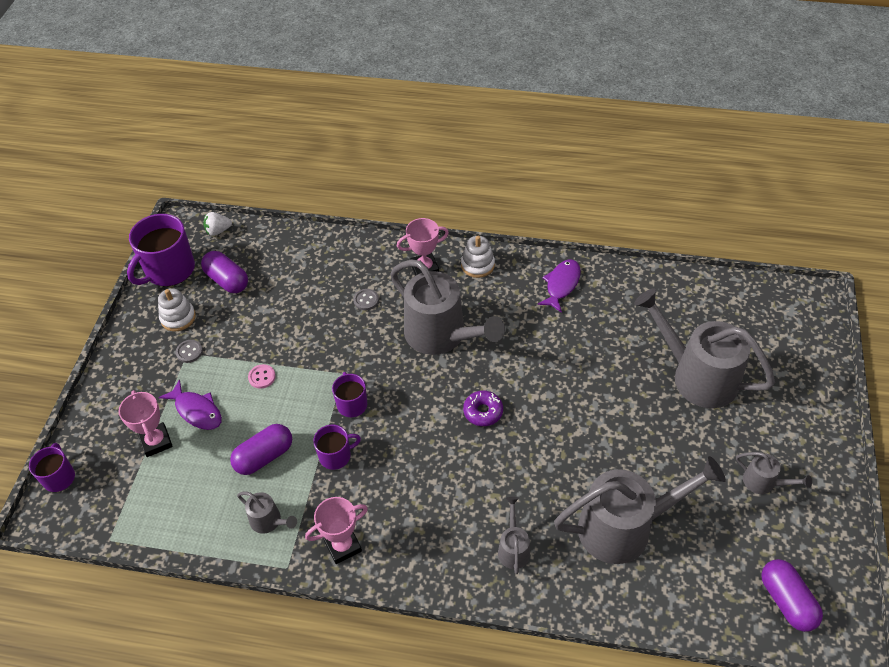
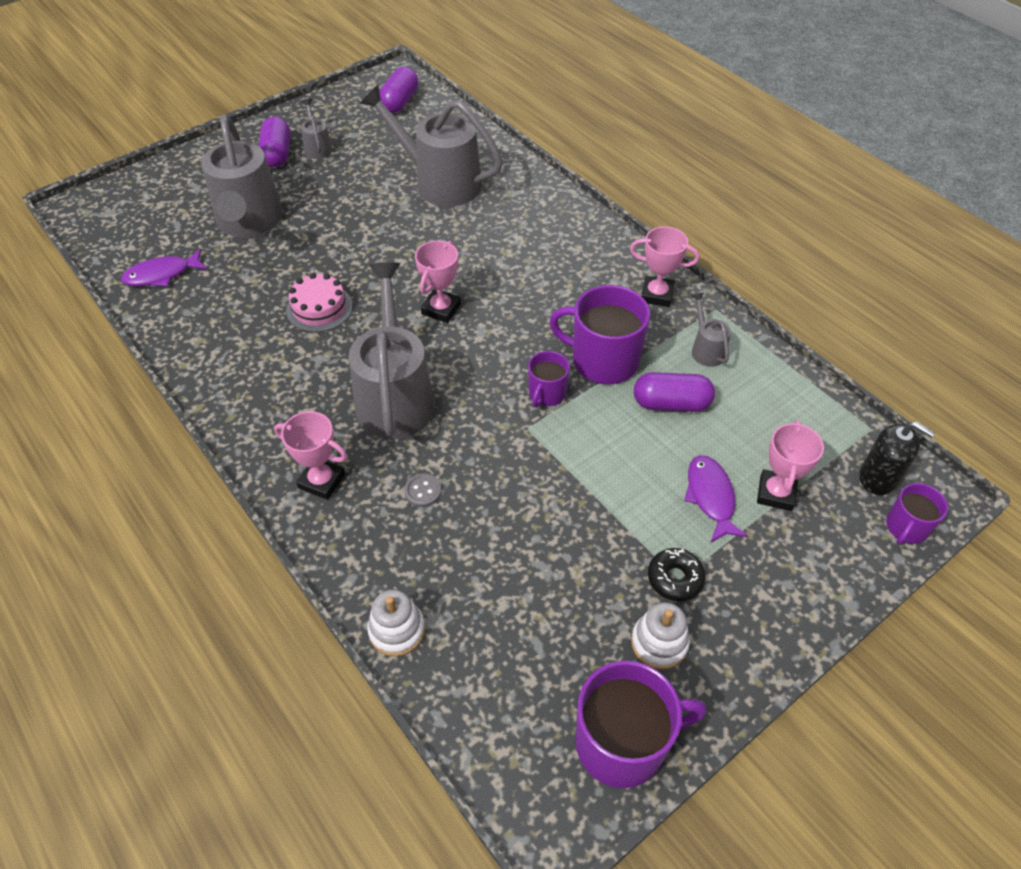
camera: 140 degrees left, 0 degrees up
(90, 502) = (878, 477): none -> black soap dispenser
(189, 352) = (675, 578): grey button -> black donut
(218, 231) = (503, 763): white strawberry -> none
(227, 280) = (556, 654): purple capsule -> purple capsule (277, 154)
(262, 377) = (613, 484): pink button -> none
(336, 456) = (603, 360): purple mug -> purple mug, size x1.81
(477, 265) = (267, 441): white stacking toy -> white stacking toy (397, 630)
(483, 411) = (441, 309): purple donut -> pink trophy
(513, 548) = (529, 217): grey watering can -> none
(558, 353) = (319, 308): none -> pink cake
(561, 285) = (227, 361): purple fish -> purple fish (162, 275)

